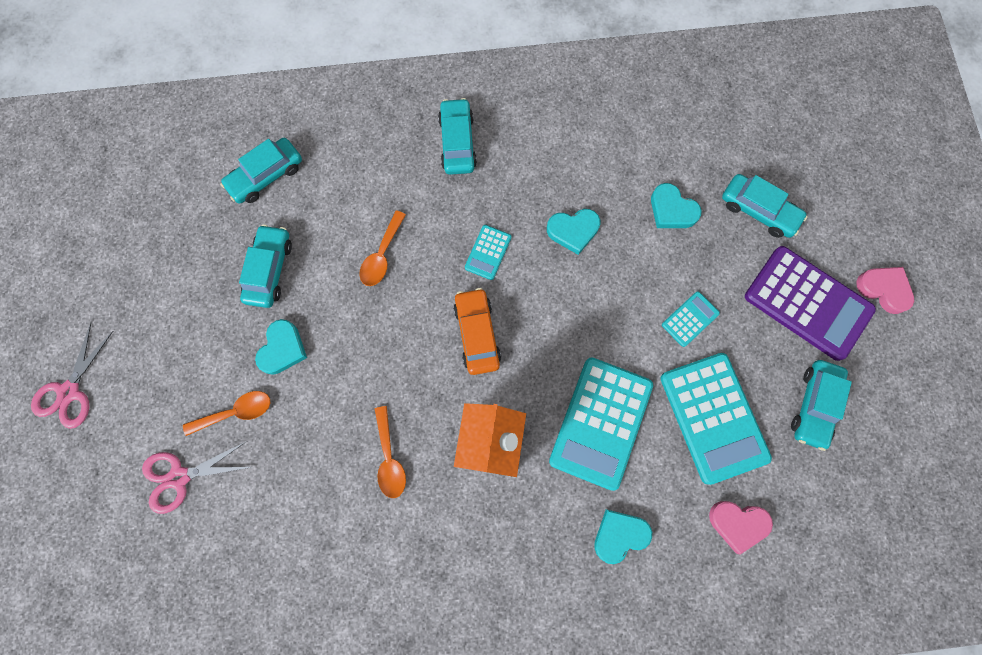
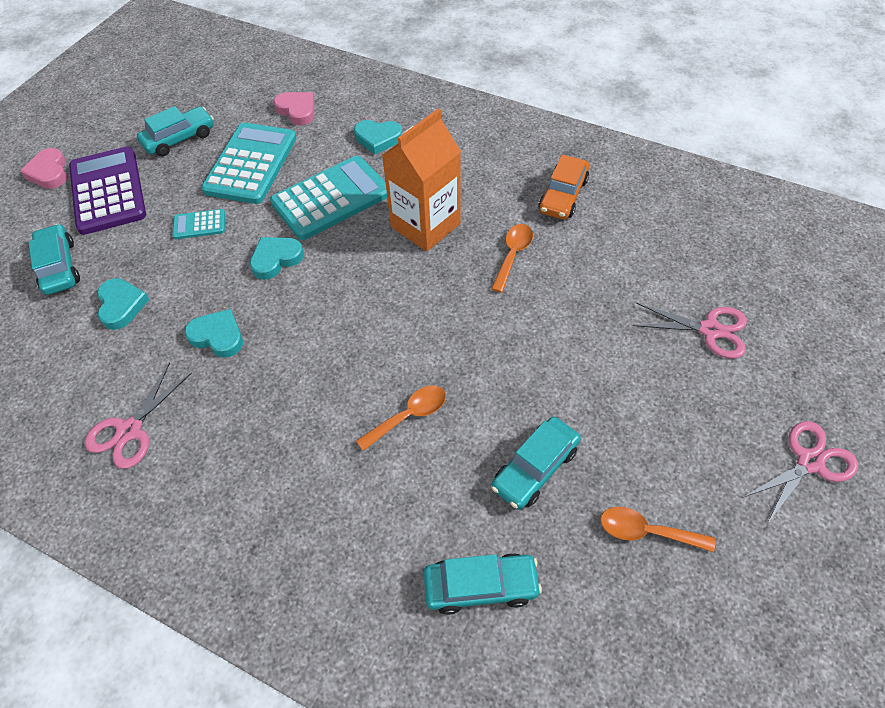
camera: 145 degrees left, 20 degrees down
(235, 412) = (634, 354): orange spoon -> orange spoon (646, 531)
(282, 349) = (561, 384): turquoise heart -> turquoise heart (276, 259)
(457, 142) = (242, 489): turquoise car -> none
(477, 334) = (373, 302): orange car -> orange car (563, 196)
(488, 252) = (308, 361): turquoise calculator -> none
(567, 132) = (129, 430): none -> pink scissors

